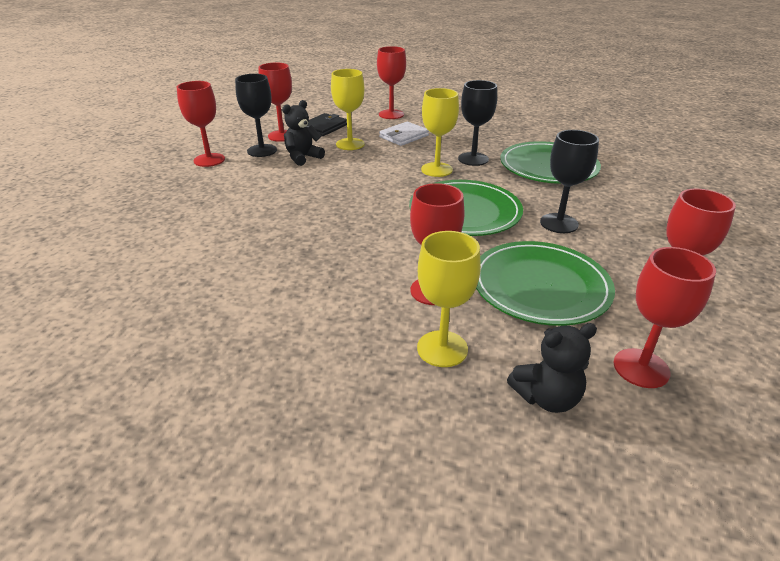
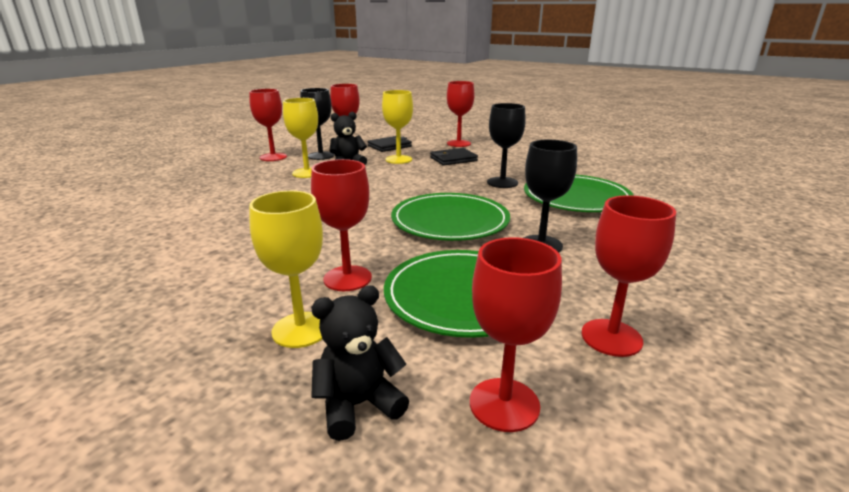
camera: 20 degrees right, 10 degrees down
(404, 136) = (453, 159): white wallet -> black wallet
(436, 169) = (457, 186): yellow goblet -> yellow goblet (307, 173)
(546, 397) = (358, 405): black teddy bear -> black teddy bear turned 150 degrees clockwise

